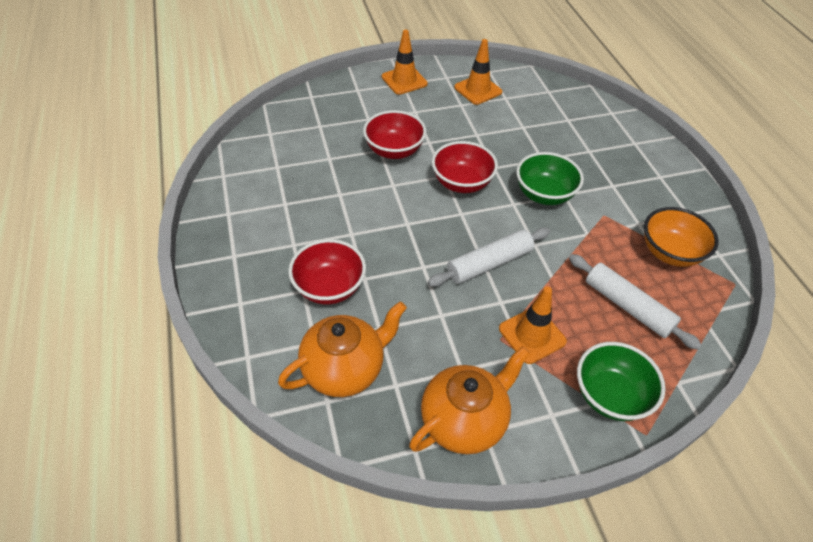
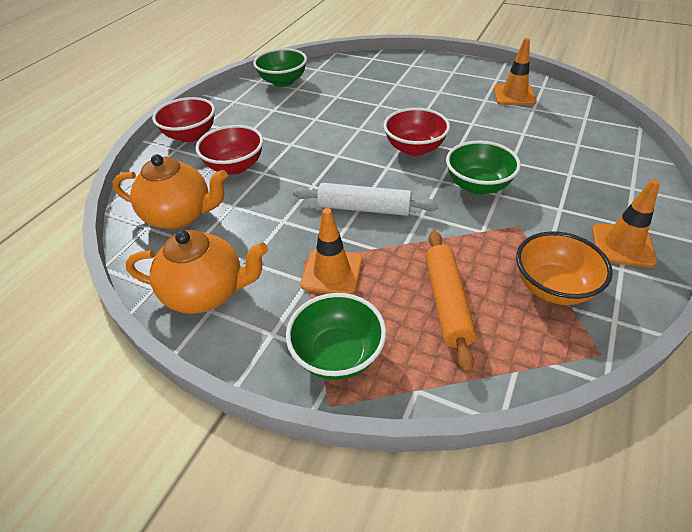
camera: 45 degrees right, 5 degrees down
(252, 165) = (283, 82): none -> green bowl
(394, 150) = (389, 109): red bowl -> red bowl (190, 135)
(404, 80) = (456, 70): orange traffic cone -> orange traffic cone (622, 245)
(627, 306) = (447, 302): white rolling pin -> orange rolling pin

